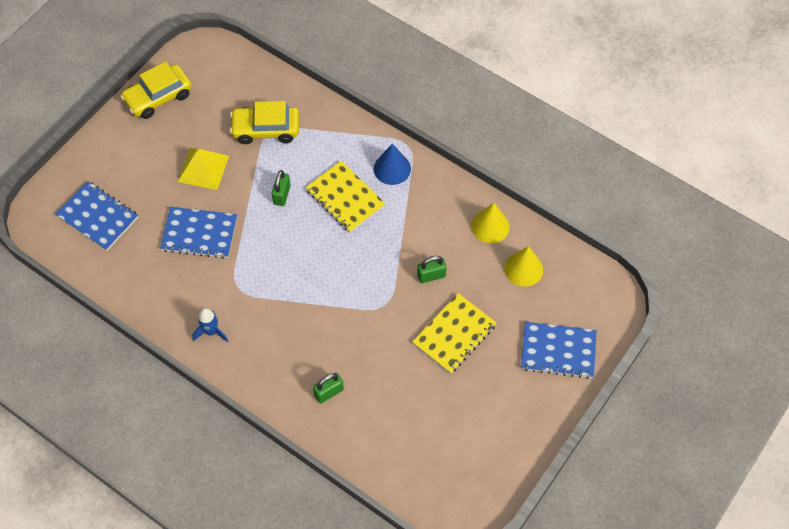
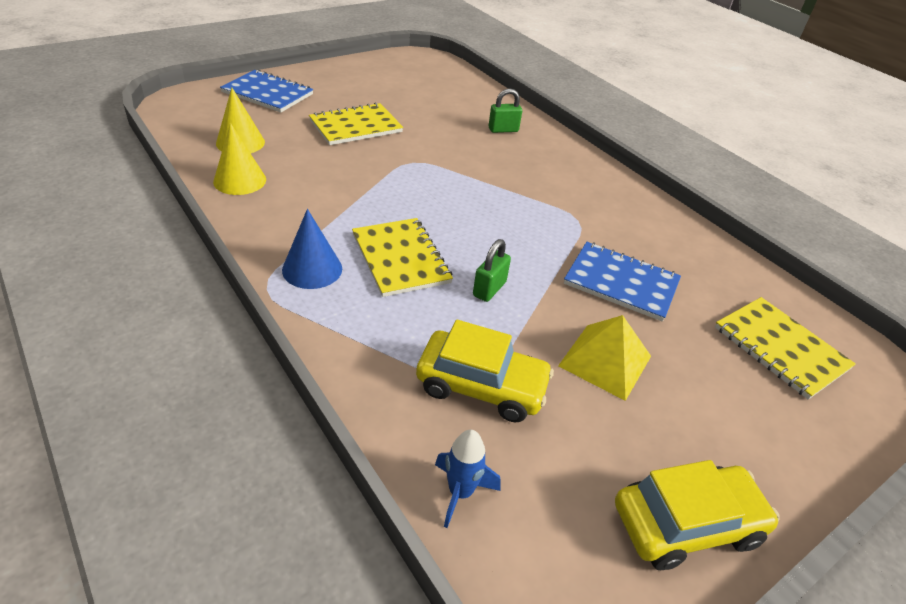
camera: 165 degrees left, 20 degrees down
(98, 217) = (780, 348): blue notebook -> yellow notebook
(211, 331) = (617, 196): blue rocket -> blue rocket (460, 492)
(431, 276) = (345, 166): green padlock -> none

